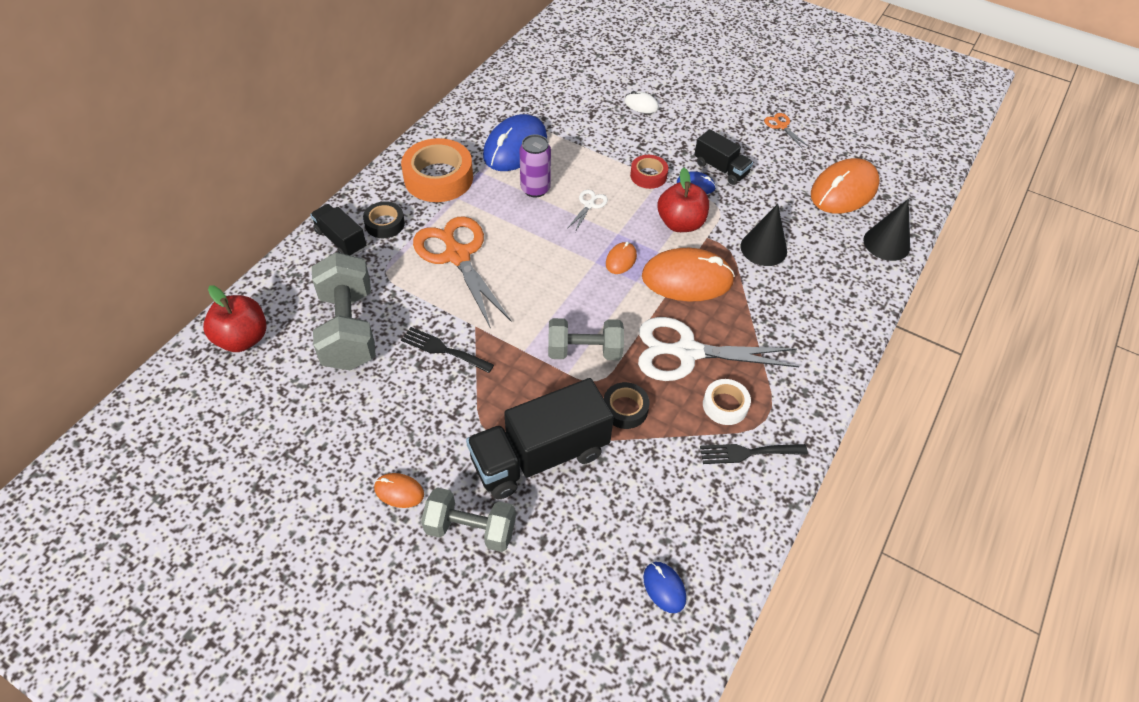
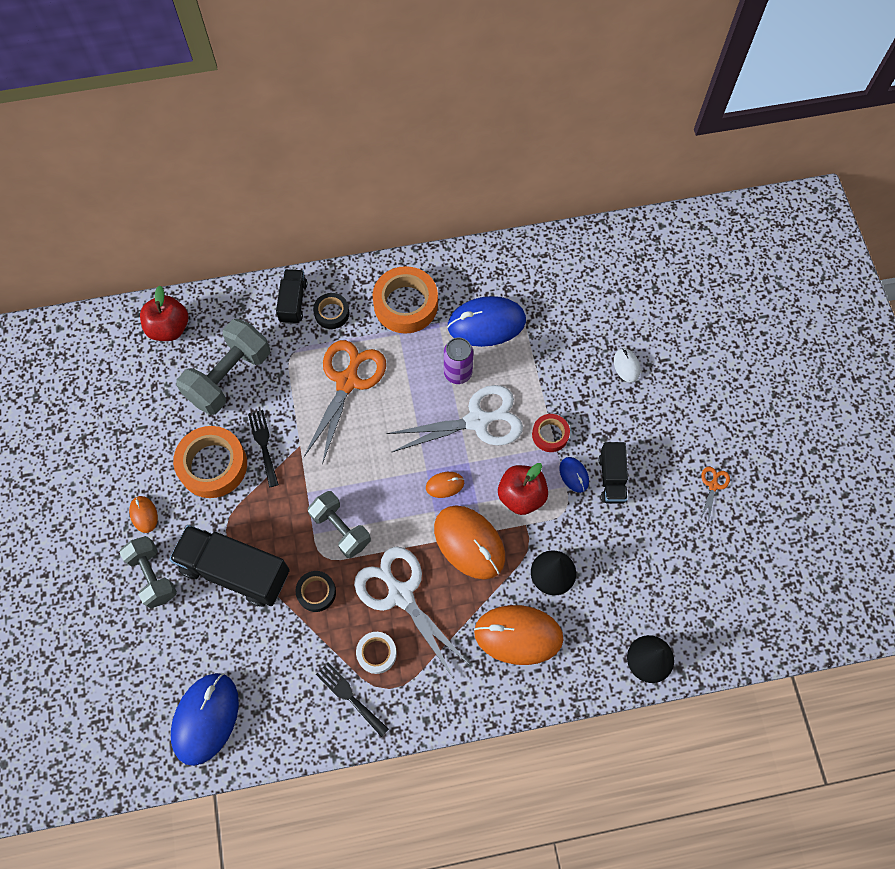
camera: 50 degrees right, 15 degrees up
(417, 400) = (213, 465): none -> orange tape
(589, 205) = (478, 421): white scissors -> white scissors, size x2.32
(664, 588) = (206, 718): blue mouse -> blue mouse, size x2.13
(843, 190) = (681, 586): orange mouse -> orange mouse (518, 635)

